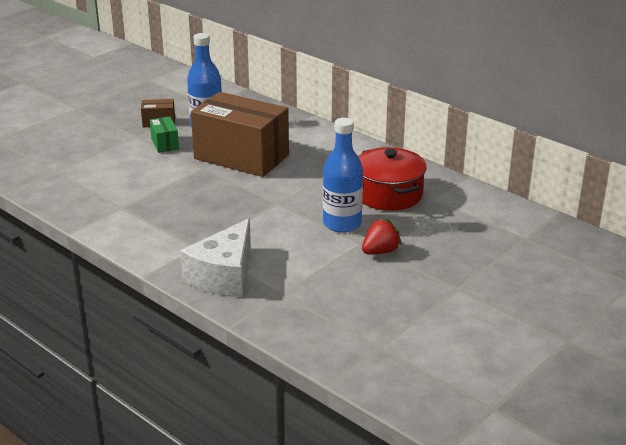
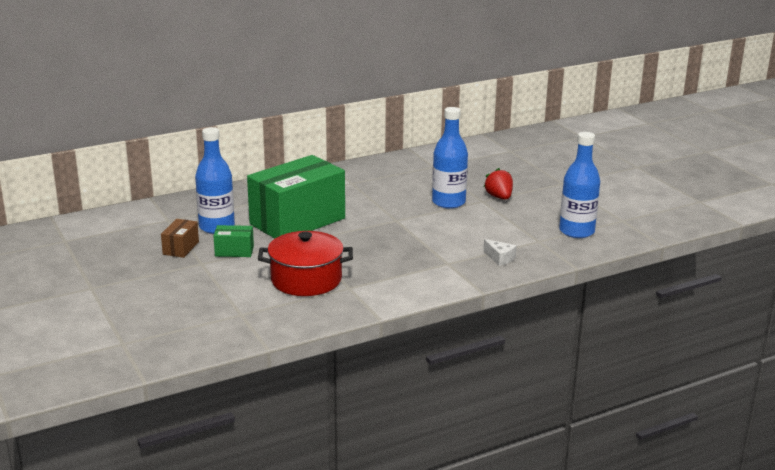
camera: 70 degrees left, 5 degrees down
(224, 275) = (500, 258): white cheese -> white cheese, size x0.43
(241, 157) = (297, 221): brown box -> green box
(323, 316) = (576, 231): none -> blue bottle
(388, 194) = (415, 178): red pot -> red pot (306, 280)

